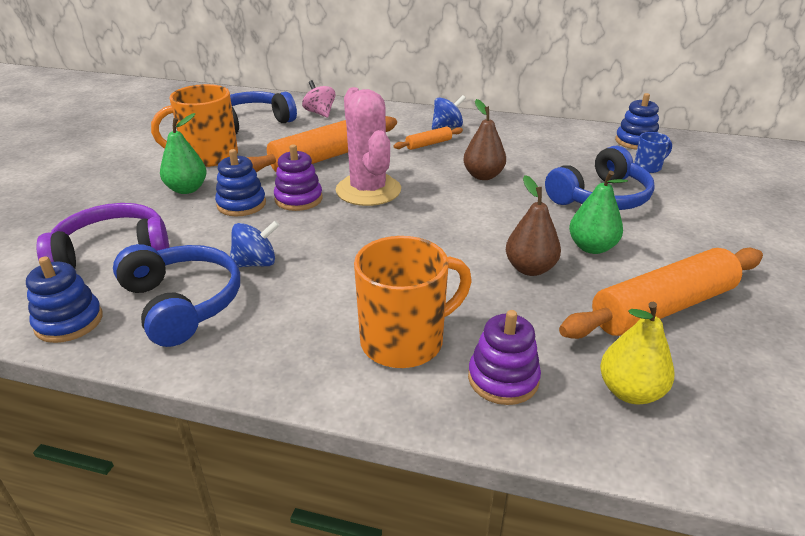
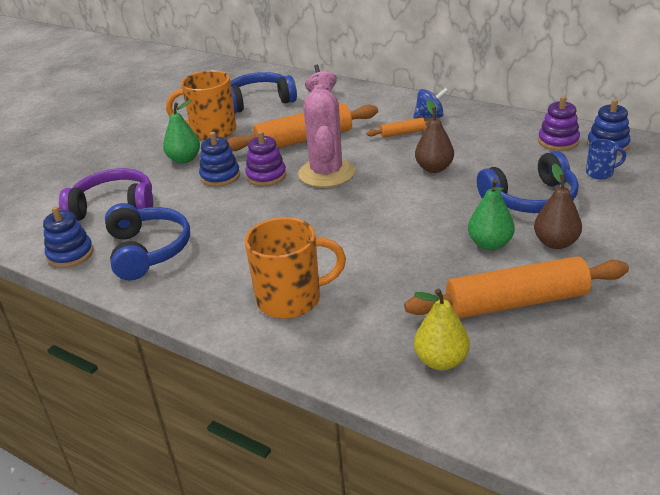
camera: 20 degrees right, 0 degrees up
(256, 263) = (211, 226): blue spinning top -> none
(503, 379) = (349, 337): purple stacking toy -> purple stacking toy (558, 141)
(530, 268) = (423, 256): brown pear -> brown pear (555, 243)

